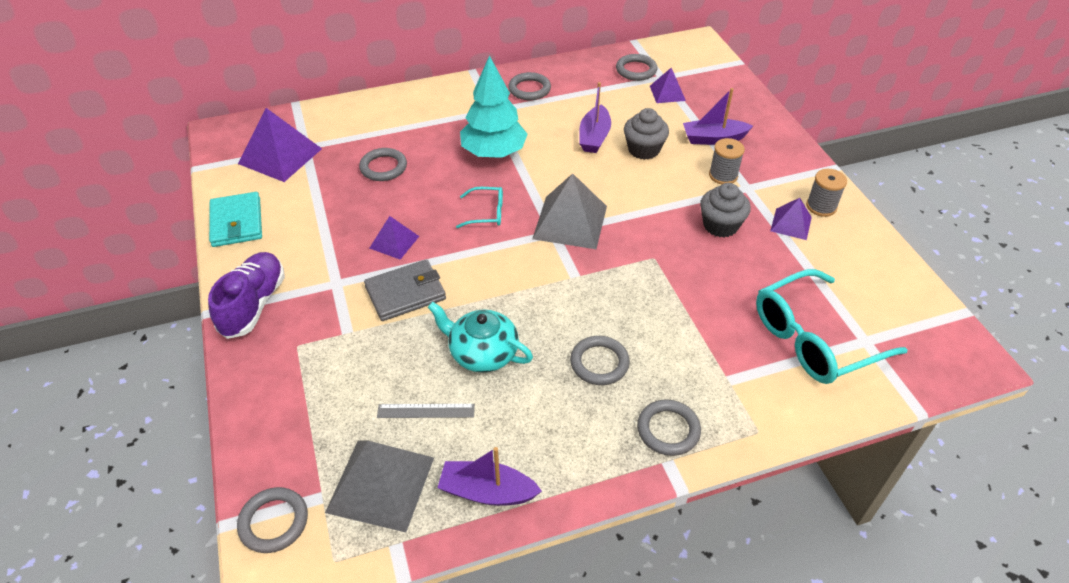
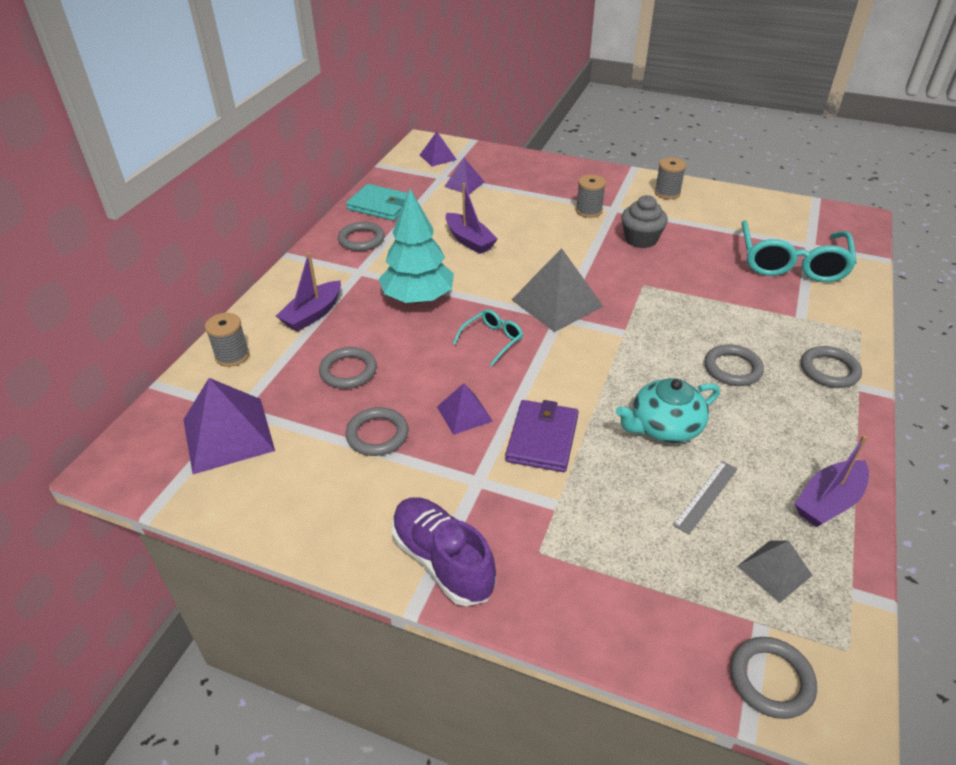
camera: 50 degrees left, 5 degrees down
(236, 222) = (292, 518): turquoise wallet -> turquoise wallet (380, 205)
(348, 113) = (232, 356): none -> grey spool
(380, 484) = (774, 570): grey pyramid -> grey pyramid, size x0.56
(405, 293) = (542, 439): grey wallet -> purple wallet
(636, 70) = (416, 182): grey ring -> grey ring (377, 434)
(643, 150) = (515, 227): grey cupcake -> none
(713, 139) = (543, 194): purple boat -> purple boat (313, 314)
(791, 224) = (671, 212): purple pyramid -> purple pyramid (438, 157)

